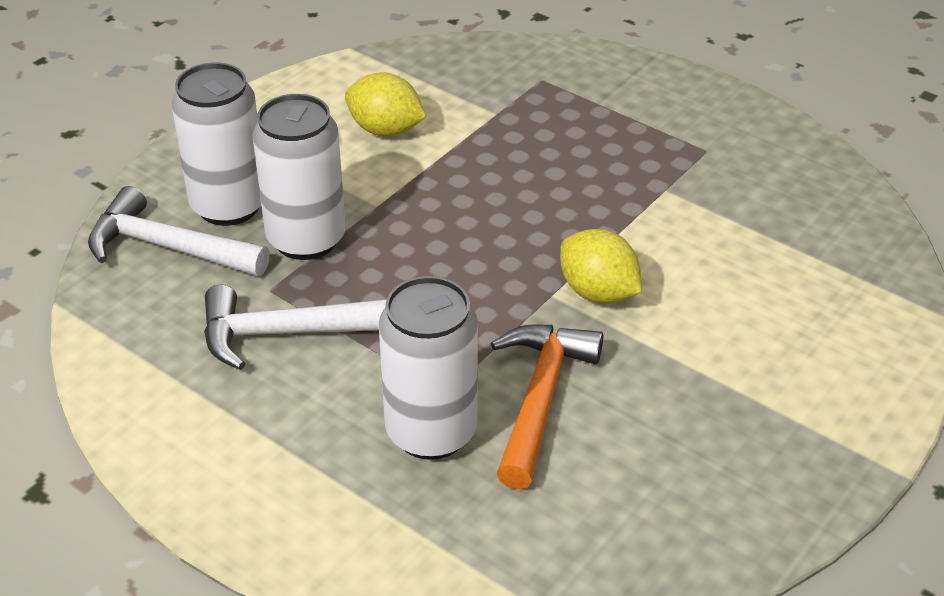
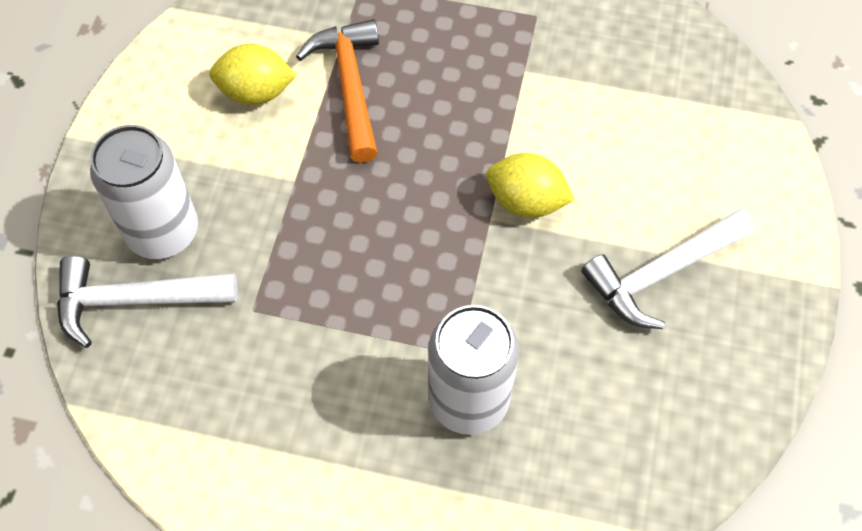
camera: 25 degrees left, 20 degrees up
(287, 333) = (294, 350): white hammer -> white hammer (661, 273)
(306, 239) = (253, 242): white can -> none
(540, 398) = (536, 329): orange hammer -> orange hammer (350, 86)

